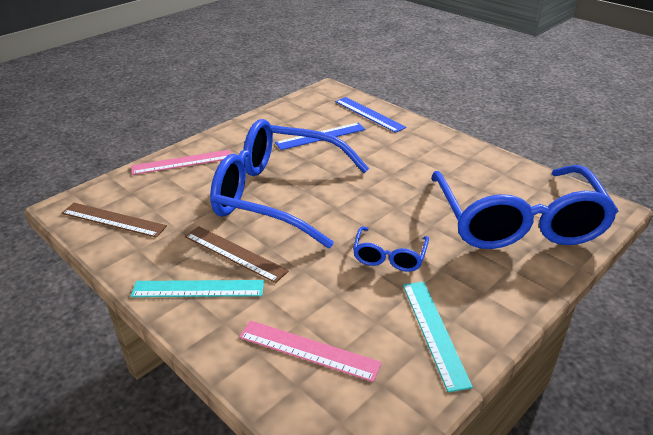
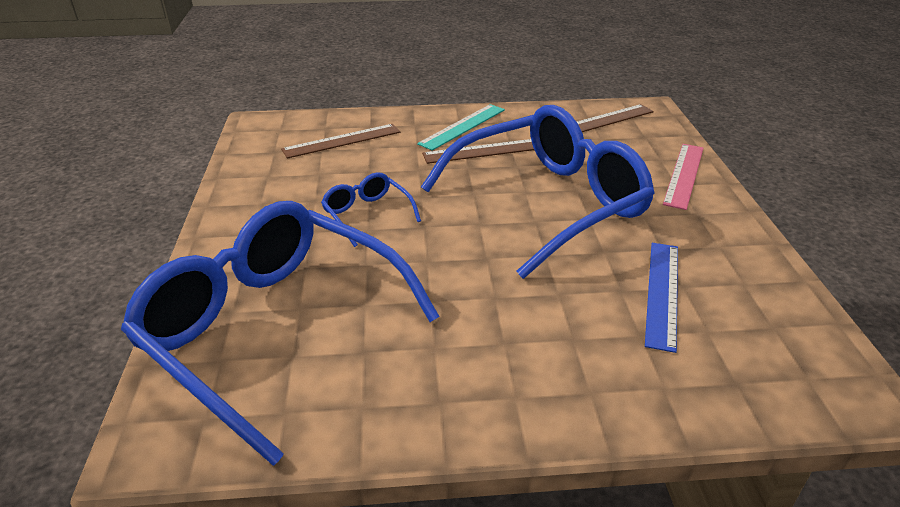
camera: 130 degrees right, 0 degrees up
(308, 350) = (342, 141): pink ruler -> brown ruler
(369, 114) = (702, 386): blue ruler -> none
(434, 332) = (267, 190): turquoise ruler -> none

